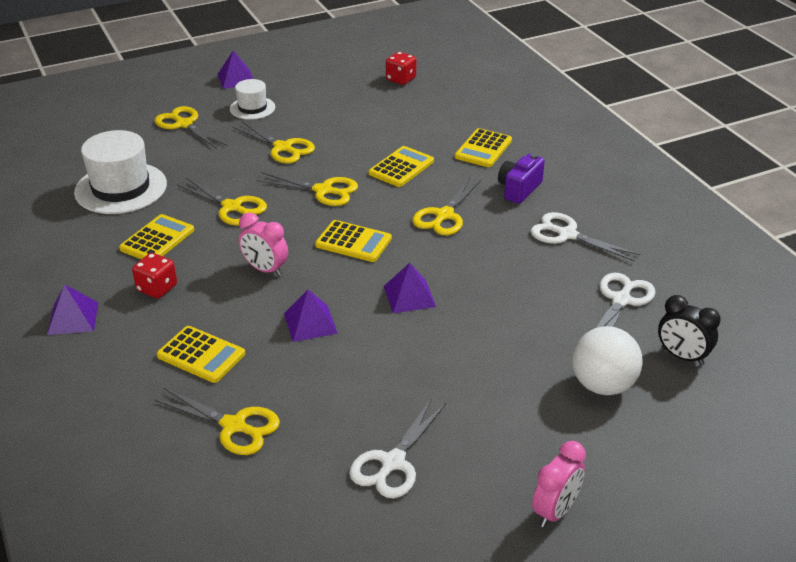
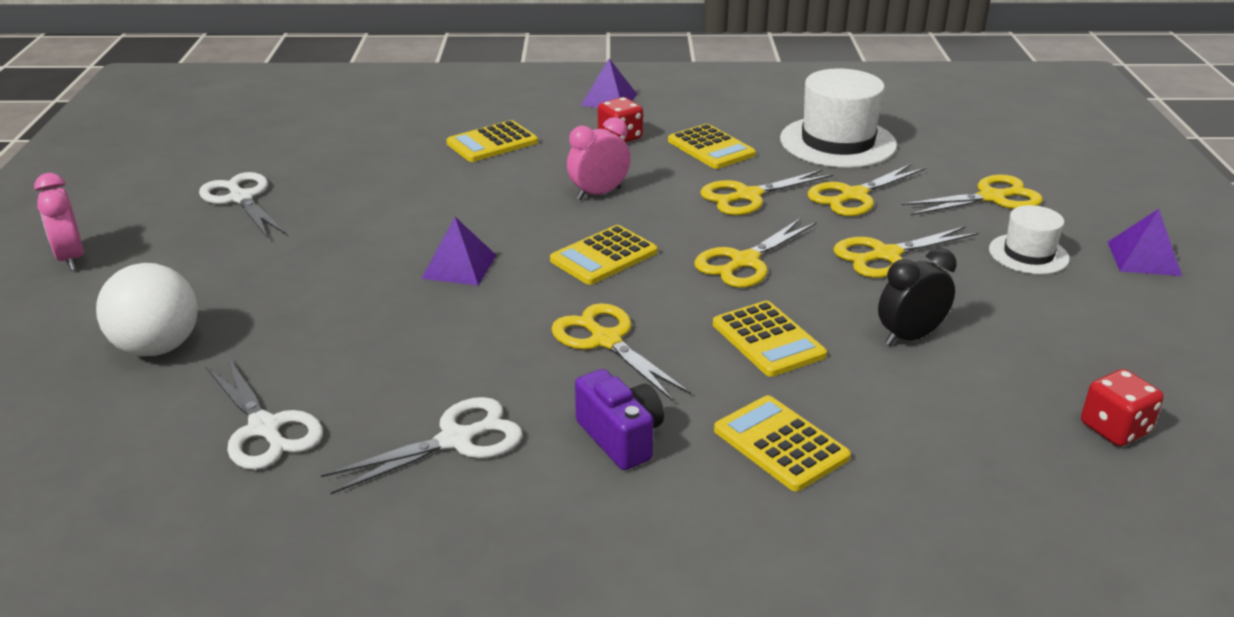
camera: 115 degrees right, 5 degrees down
(234, 426) = (381, 142): yellow scissors -> yellow scissors (854, 196)
(310, 323) = (479, 200): purple pyramid -> none
(682, 356) = (109, 433): black clock -> black clock (910, 337)

